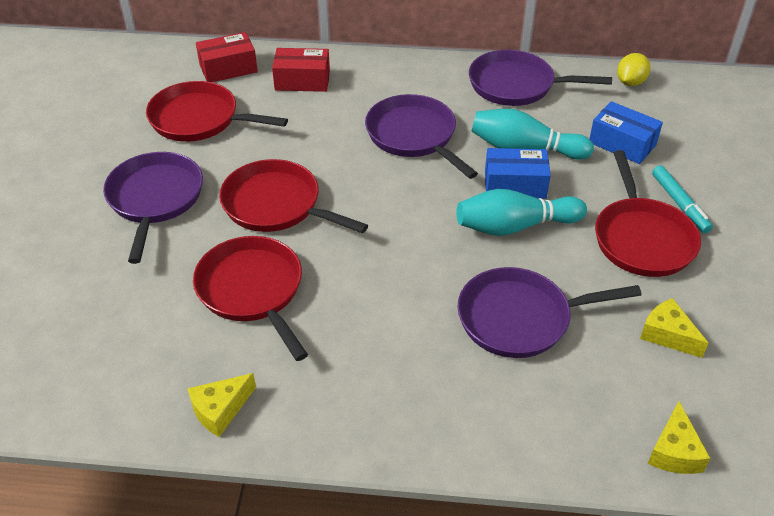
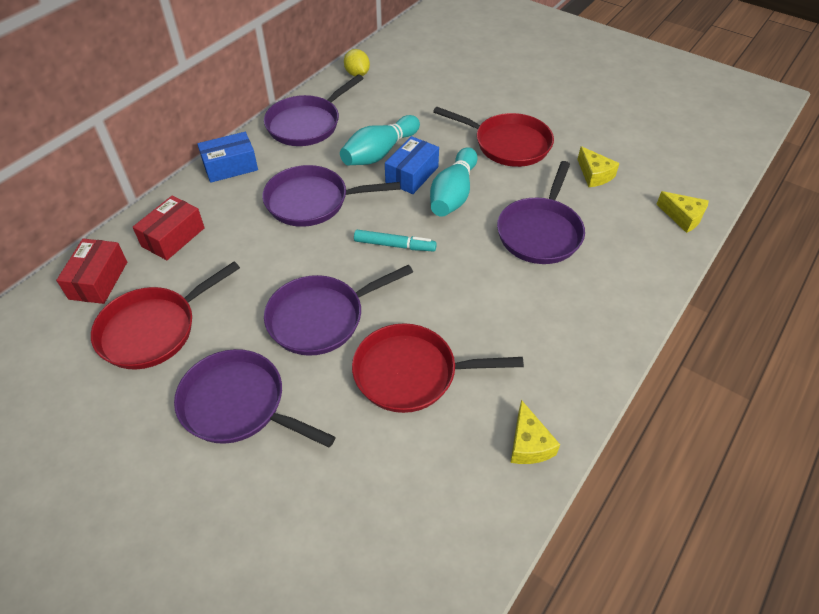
camera: 60 degrees left, 5 degrees up
(276, 205) = (321, 318): red pan -> purple pan
(622, 144) = (414, 108): blue box -> blue box (230, 167)
(667, 335) = (594, 175): yellow cheese -> yellow cheese turned 105 degrees counterclockwise
(679, 204) = (489, 113): turquoise marker -> turquoise marker (394, 245)

